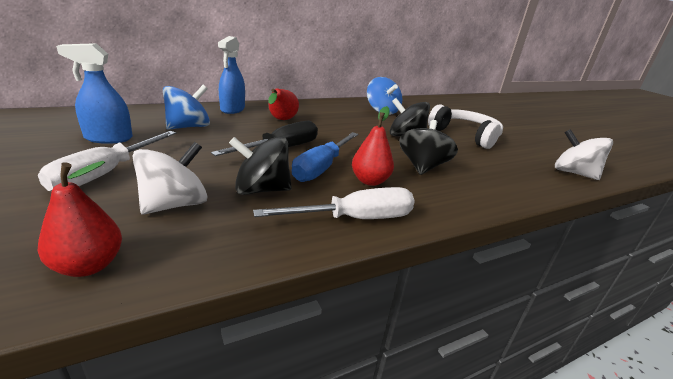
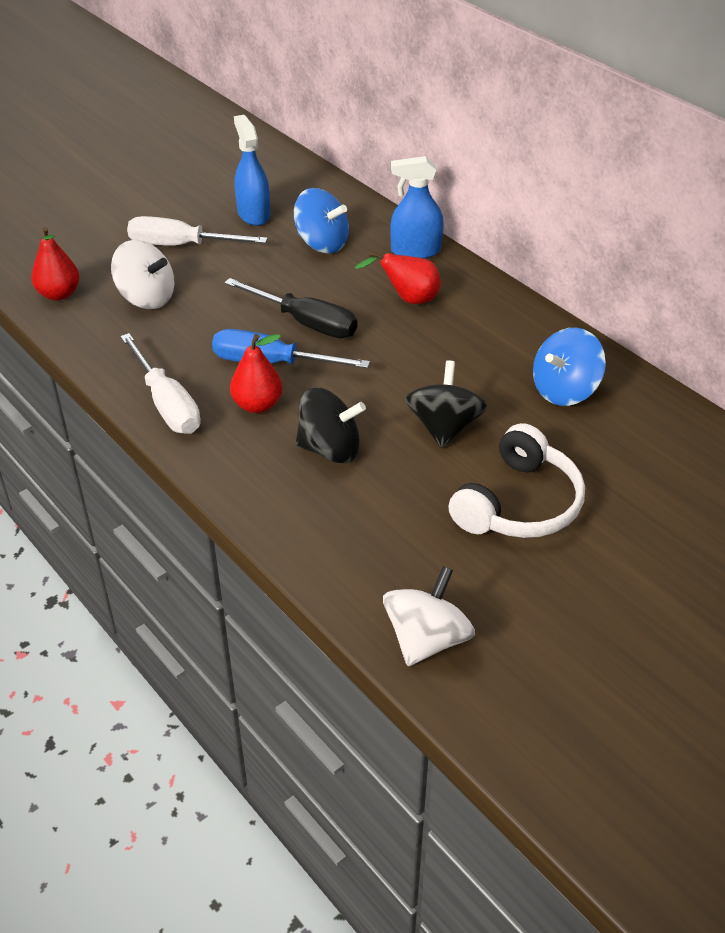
camera: 80 degrees right, 15 degrees up
(261, 189) = (196, 335): black spinning top -> none

